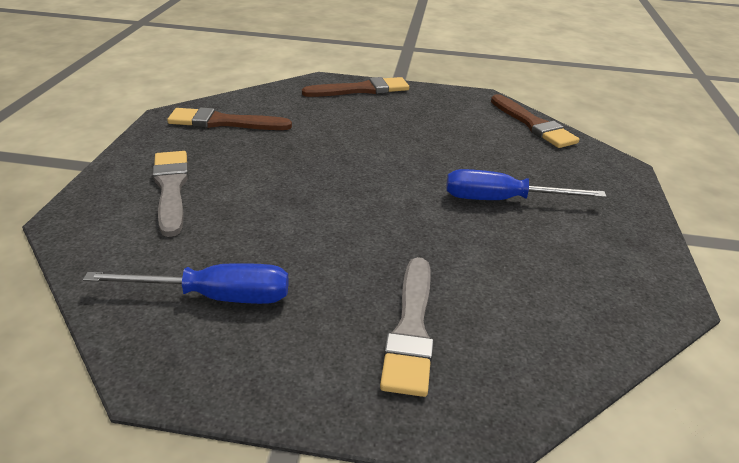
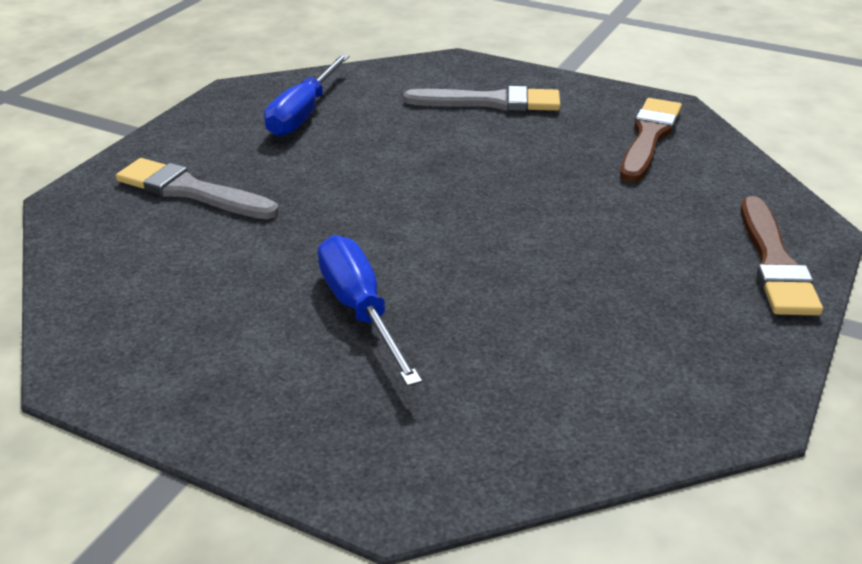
camera: 110 degrees right, 0 degrees up
(502, 200) = (360, 310): blue screwdriver -> blue screwdriver turned 45 degrees counterclockwise
(533, 124) = (601, 440): brown brush -> none

